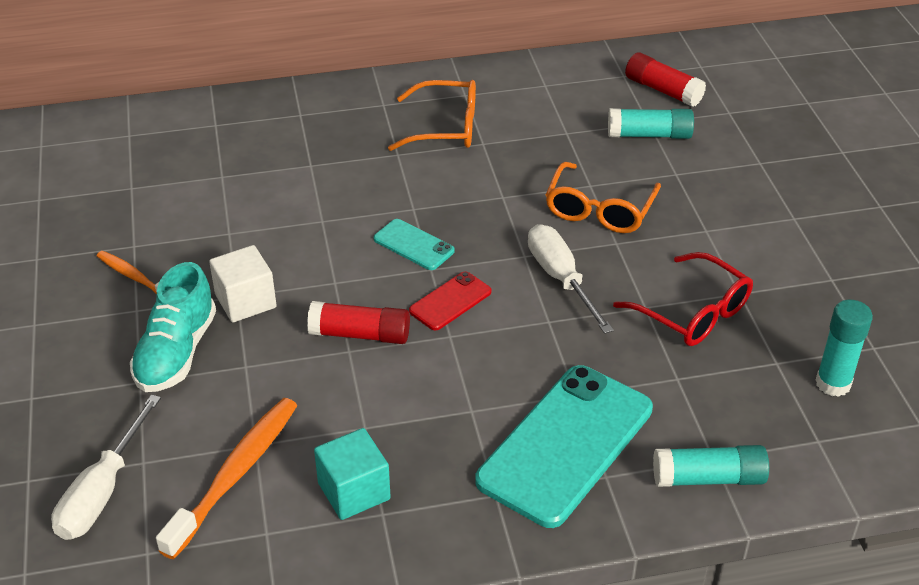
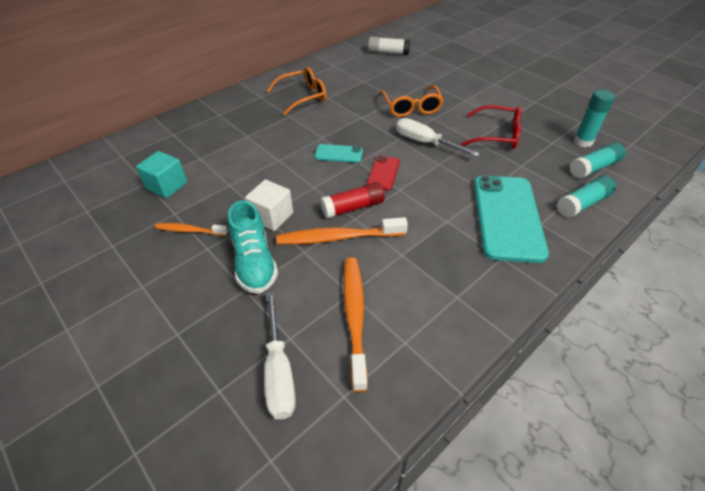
camera: 30 degrees left, 5 degrees up
(304, 367) = (338, 237): none -> orange toothbrush
(354, 491) = (430, 292): turquoise cube -> turquoise cube (167, 186)
(649, 135) = (401, 71): turquoise glue stick -> turquoise glue stick (594, 168)
(663, 90) = (388, 52): red glue stick -> white glue stick

